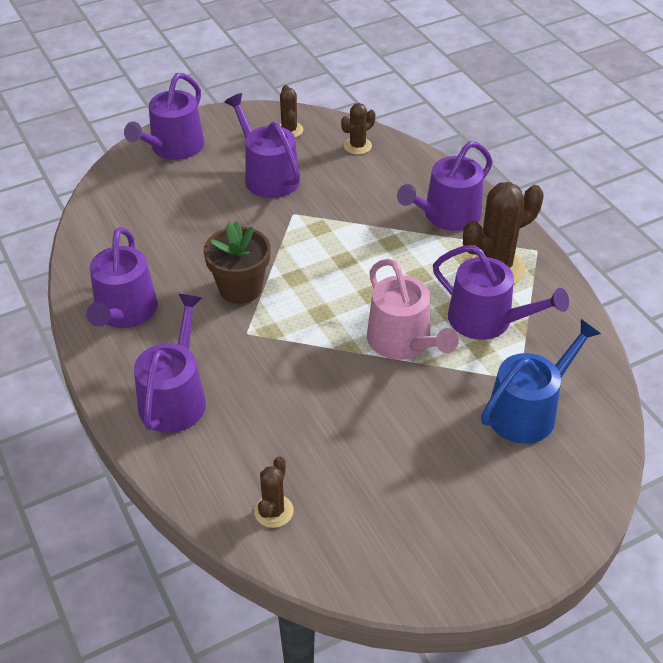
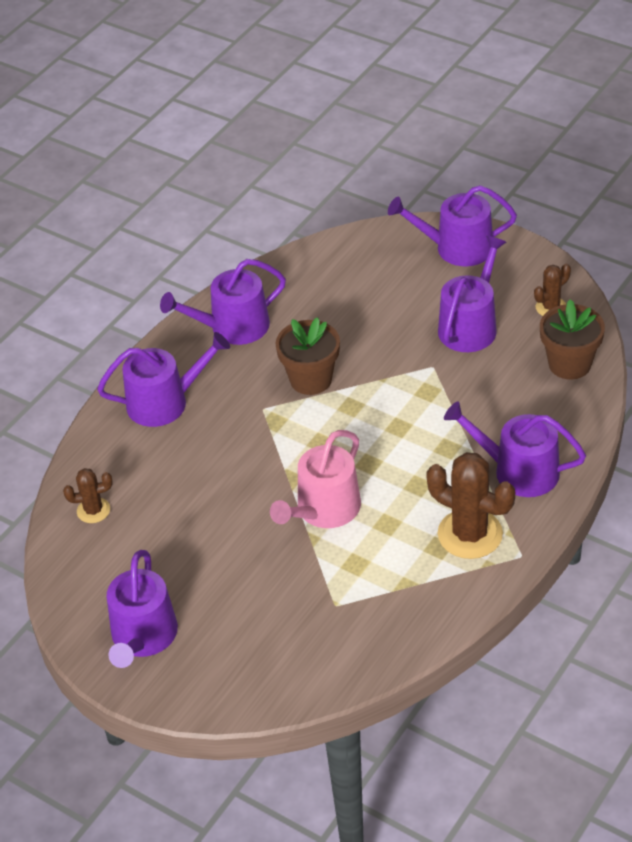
camera: 65 degrees right, 0 degrees up
(357, 146) = (569, 364): brown cactus -> brown flower pot
(487, 320) = (393, 556): purple watering can -> purple watering can (142, 637)
(528, 411) = (300, 625): blue watering can -> none

